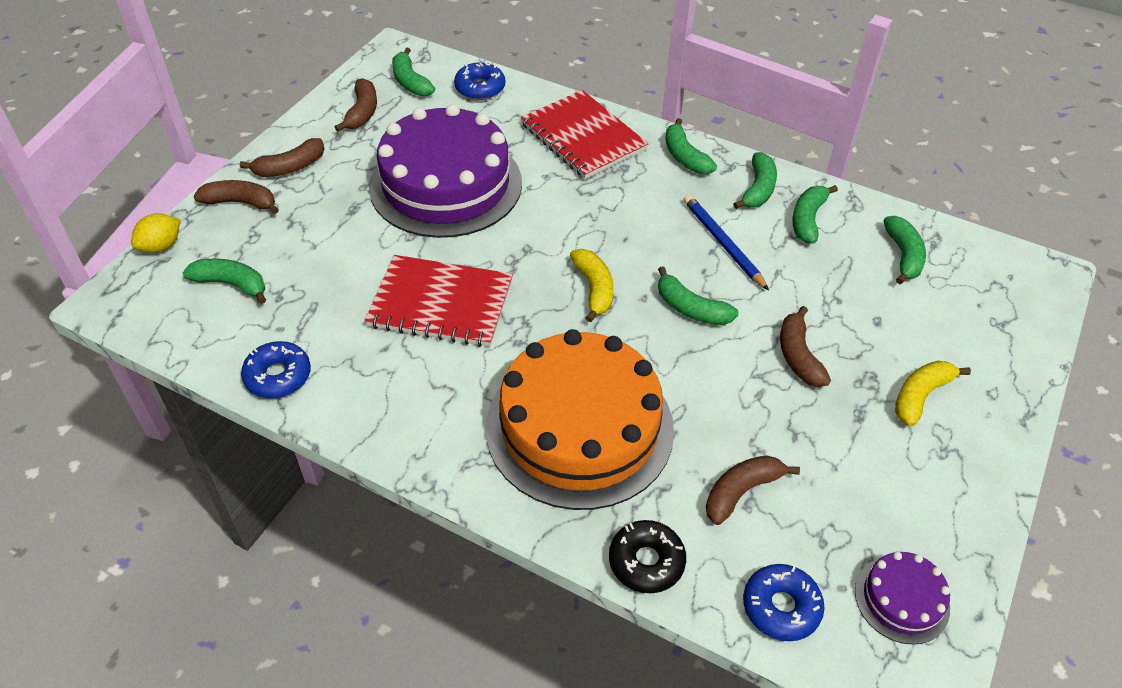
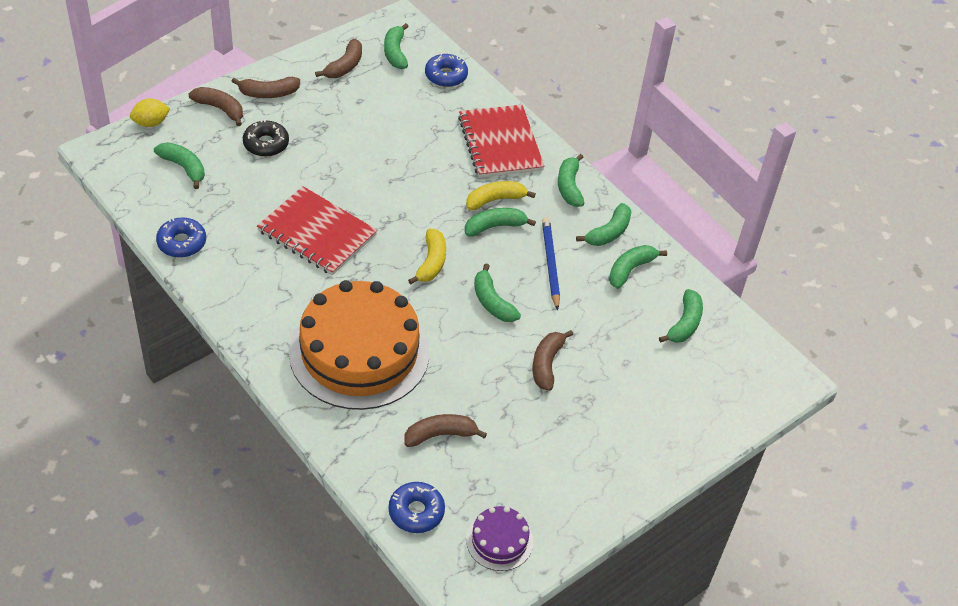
camera: 20 degrees right, 0 degrees up
(446, 184) = (373, 145): purple cake -> none
(636, 225) = (494, 227): none -> green banana
(646, 562) = (348, 451): black donut -> black donut (266, 144)
(920, 396) = (615, 425): yellow banana -> yellow banana (495, 200)

